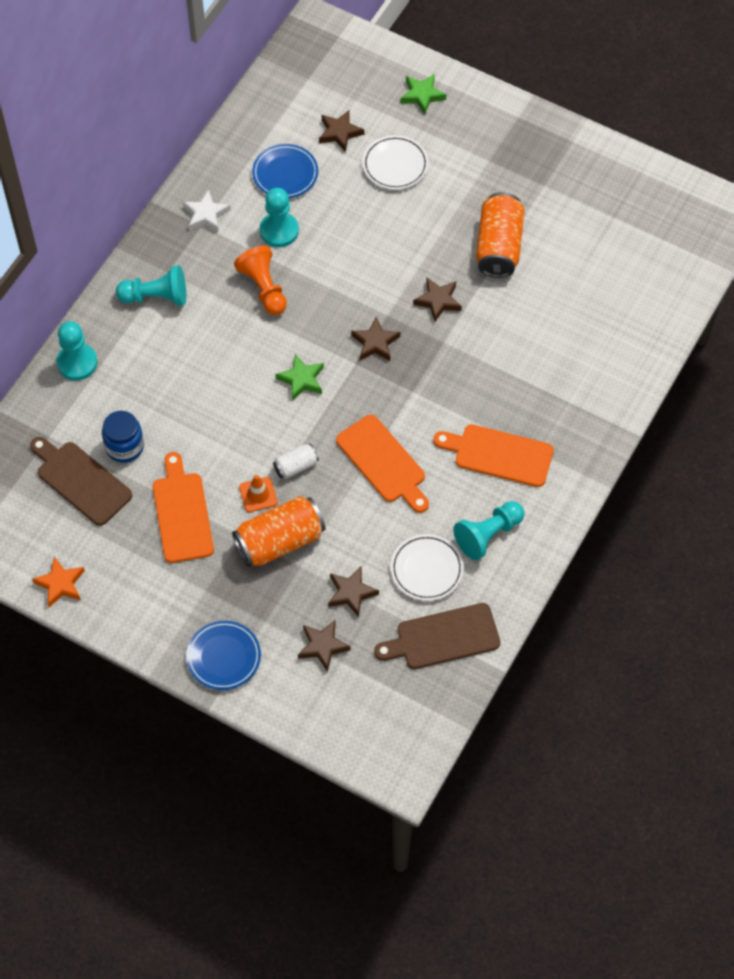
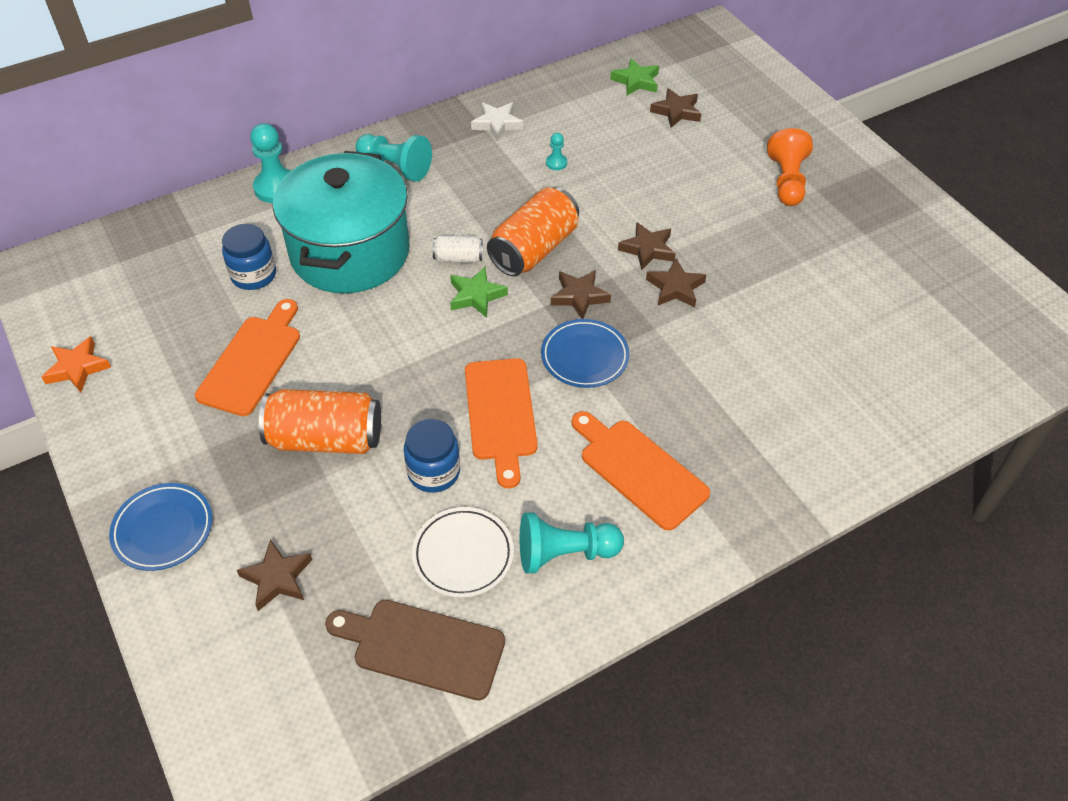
camera: 30 degrees right, 10 degrees down
(81, 481) = (186, 285): brown cutting board -> none
(181, 391) = (350, 252): none -> turquoise pot
(258, 495) = (342, 381): orange traffic cone -> none
(263, 288) = (503, 202): orange pawn -> orange pawn (786, 181)
(279, 231) = (556, 163): turquoise pawn -> turquoise pawn, size x0.49
(285, 174) = (598, 122): blue plate -> blue plate (584, 357)
(296, 466) = (404, 373): white can -> white can (458, 258)
(351, 593) = (357, 535): brown star -> brown star (647, 249)
(369, 526) = (434, 472): none -> blue jar
(395, 165) = (713, 156): white plate -> none
(422, 95) = (781, 113): green star -> green star (636, 81)
(499, 246) = (777, 267): orange can -> orange can (534, 249)

